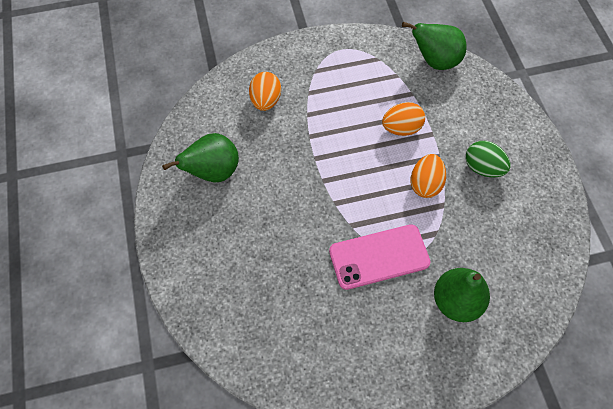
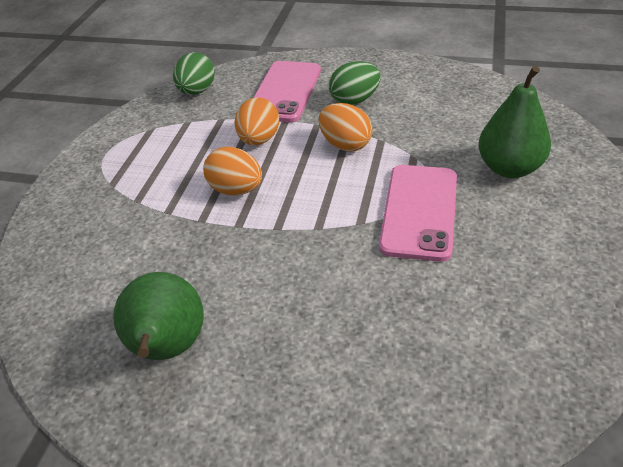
camera: 60 degrees left, 20 degrees down
(265, 101) = (107, 247): orange egg -> orange egg (236, 190)
(435, 61) = (197, 91): green pear -> green egg
(467, 117) = (285, 92): none -> pink phone

